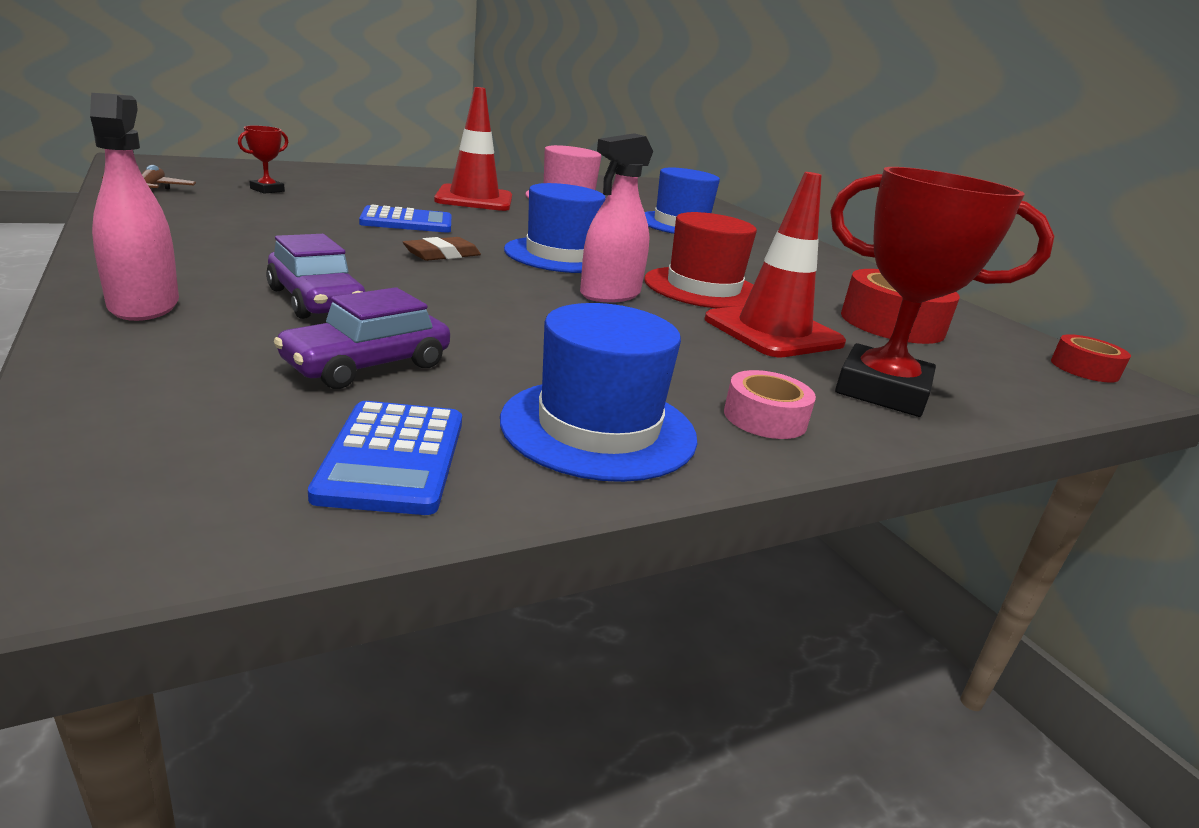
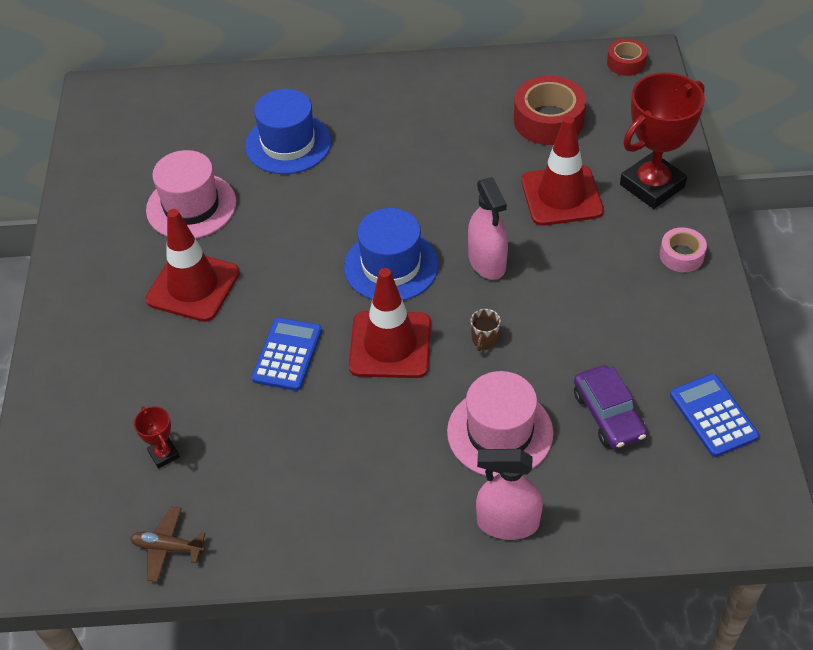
camera: 60 degrees left, 25 degrees up
(316, 301) = (500, 432): purple car -> pink hat
(393, 458) = (713, 416): blue calculator -> blue calculator turned 135 degrees counterclockwise
(442, 254) = (390, 345): brown eraser -> red traffic cone
(478, 293) = (484, 339): none -> brown mug
(598, 428) = (689, 330): blue hat -> none
(703, 288) = (474, 200): red hat -> none

